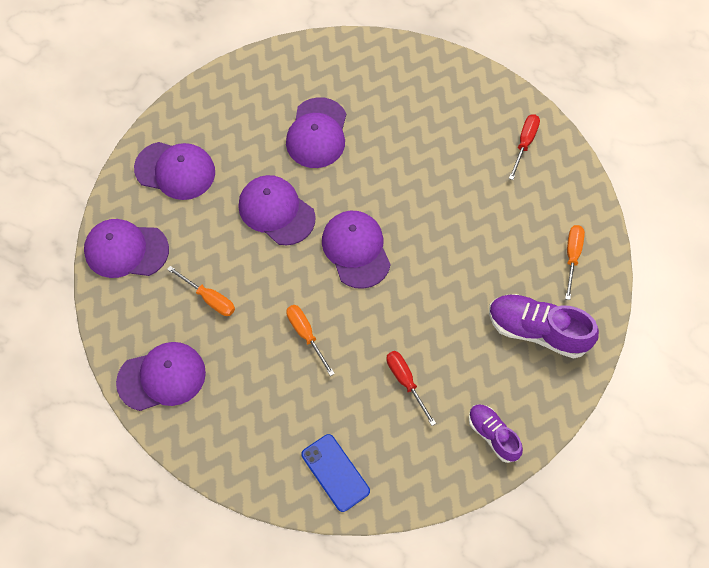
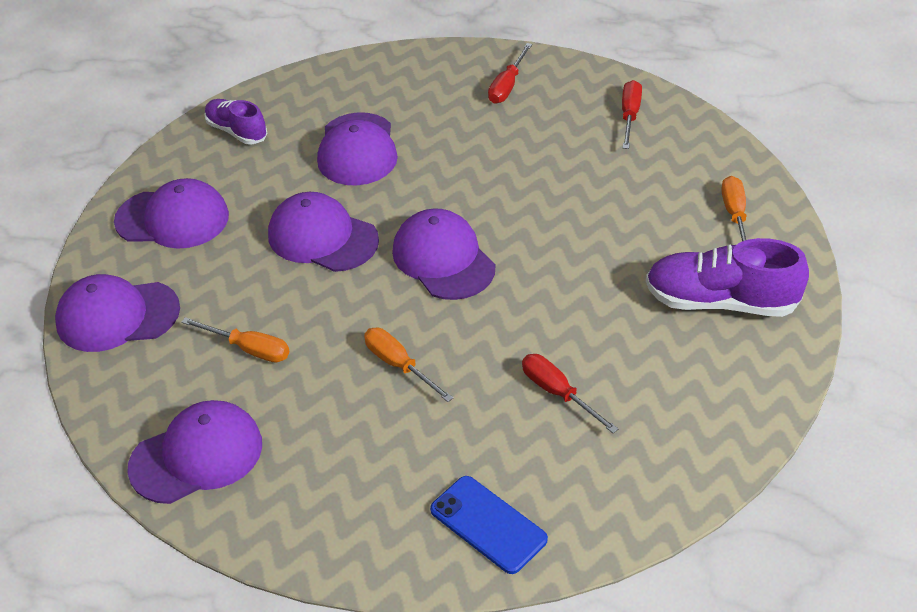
camera: 10 degrees left, 20 degrees down
(441, 93) = (507, 86): none -> red screwdriver
(493, 435) = (704, 432): purple shoe -> purple shoe (236, 131)

